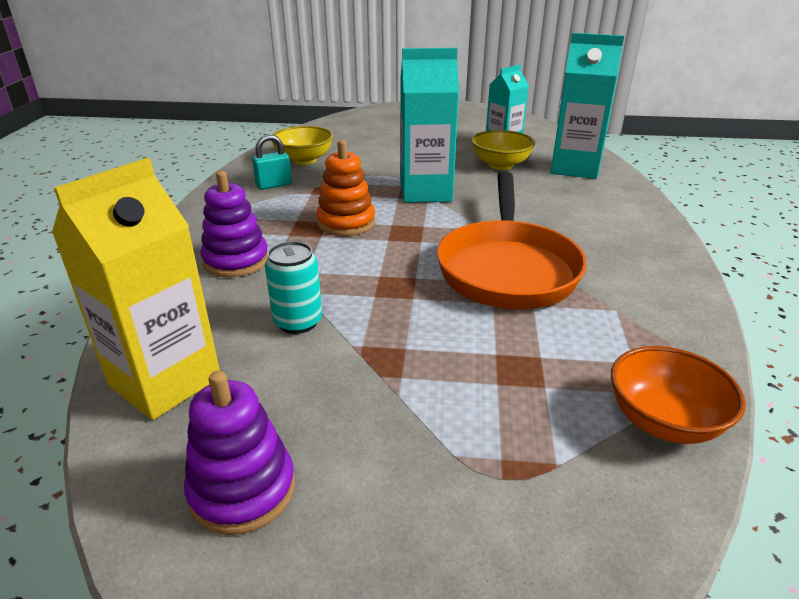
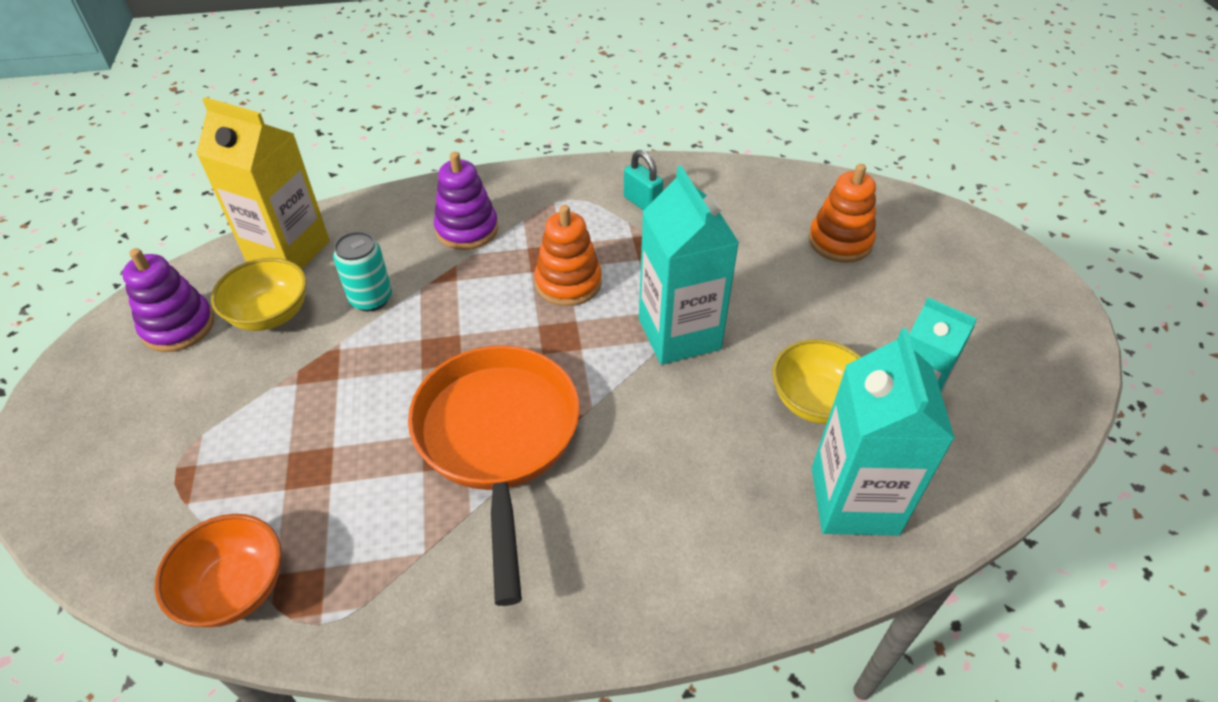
camera: 75 degrees right, 15 degrees up
(304, 160) = (727, 205): yellow bowl -> yellow bowl (270, 314)
(368, 137) = (840, 241): none -> orange stacking toy
(507, 268) = (498, 440): orange pan -> orange pan turned 90 degrees clockwise

